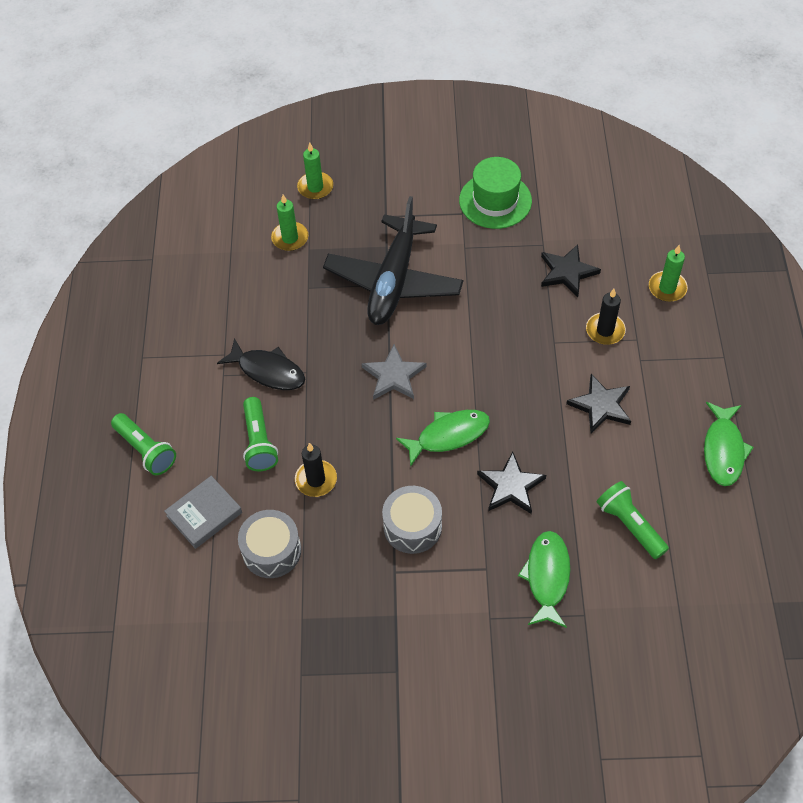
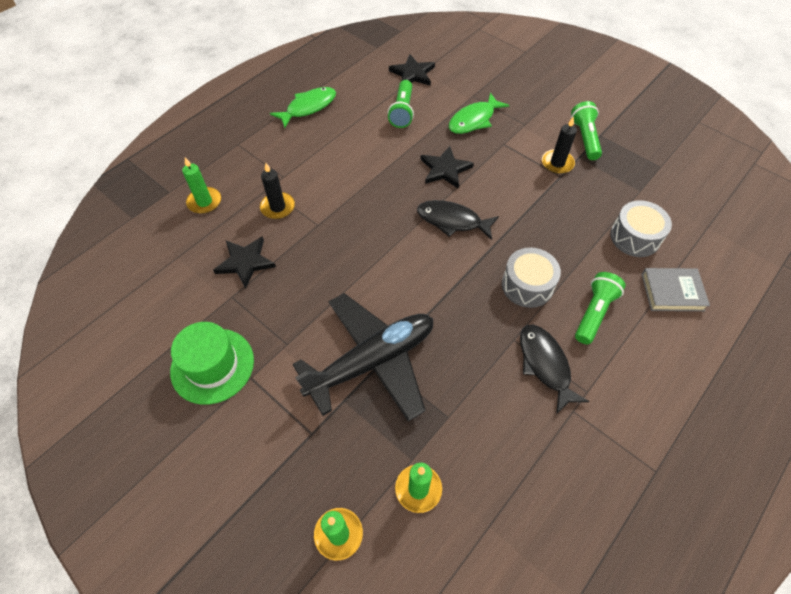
camera: 140 degrees left, 0 degrees up
(146, 450) = (697, 375): green flashlight -> green flashlight (585, 138)
(316, 480) = (569, 258): black candle -> black candle (557, 163)
(394, 375) = (449, 285): grey star -> none
(412, 526) = (527, 189): grey drum -> grey drum (527, 285)
(448, 435) = (452, 221): green fish -> black fish
(601, 405) = (340, 170): black star -> black star (412, 74)

